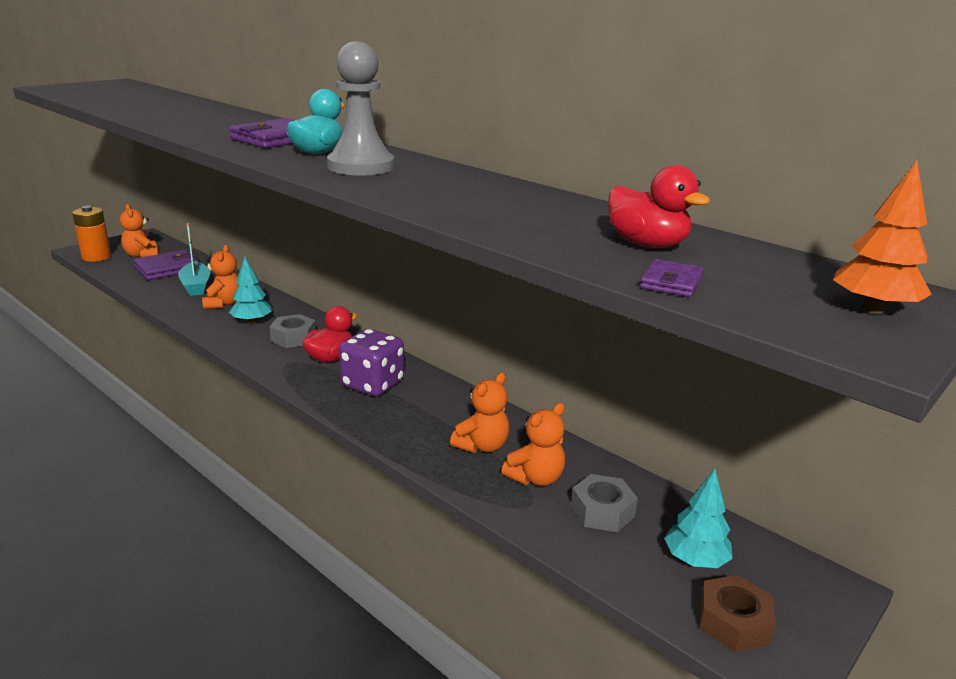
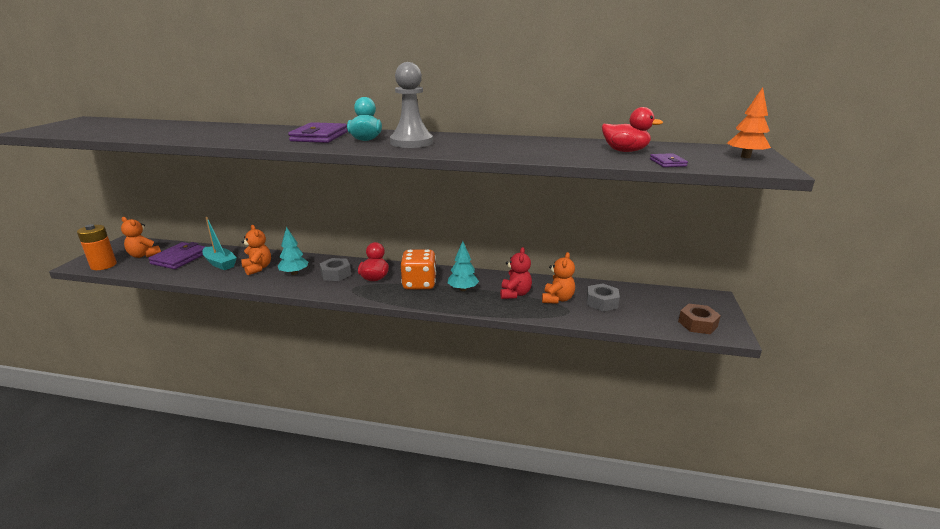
camera: 30 degrees left, 0 degrees up
(372, 384) = (419, 284): purple dice -> orange dice
(482, 446) = (515, 294): orange teddy bear -> red teddy bear
(695, 560) = (658, 307): turquoise tree -> turquoise tree (463, 289)

